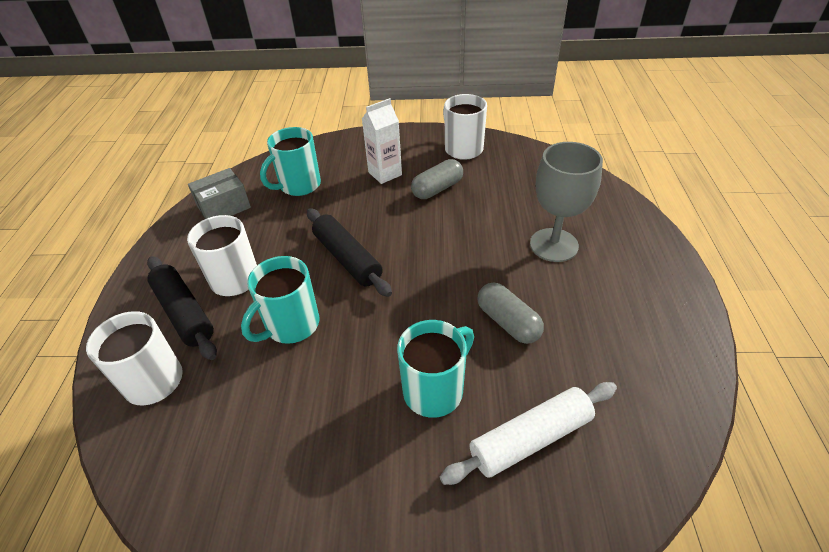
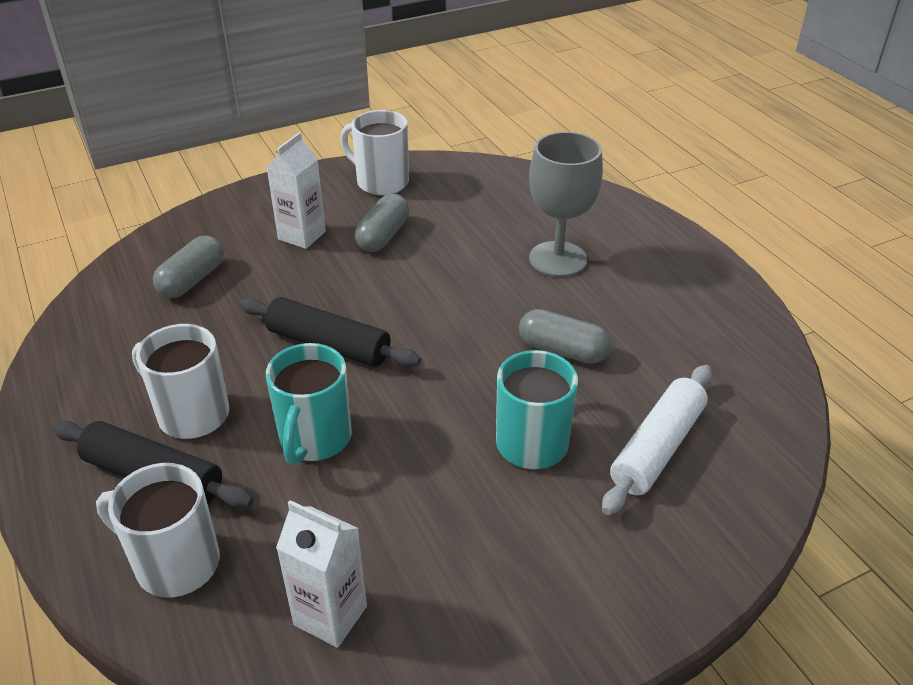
camera: 30 degrees left, 5 degrees down
(208, 465) = (330, 615): none -> white carton
(224, 207) = (100, 336): grey box -> none
(299, 185) = (192, 280): turquoise mug -> grey capsule

